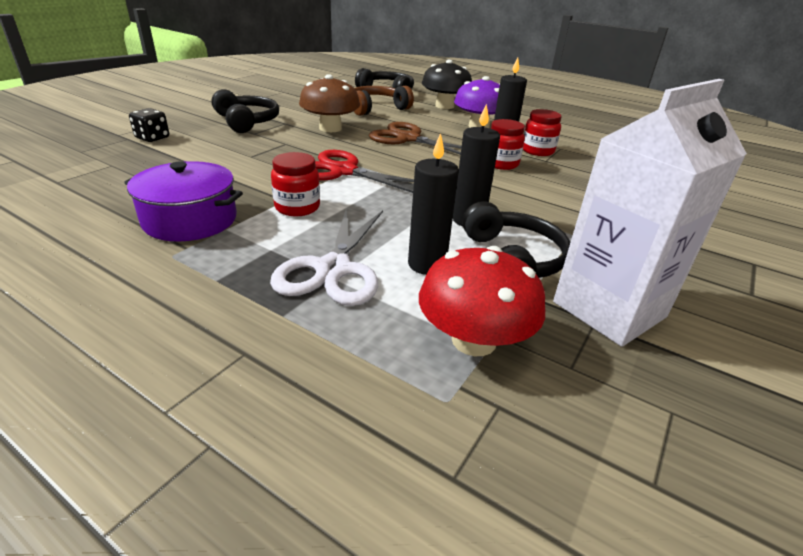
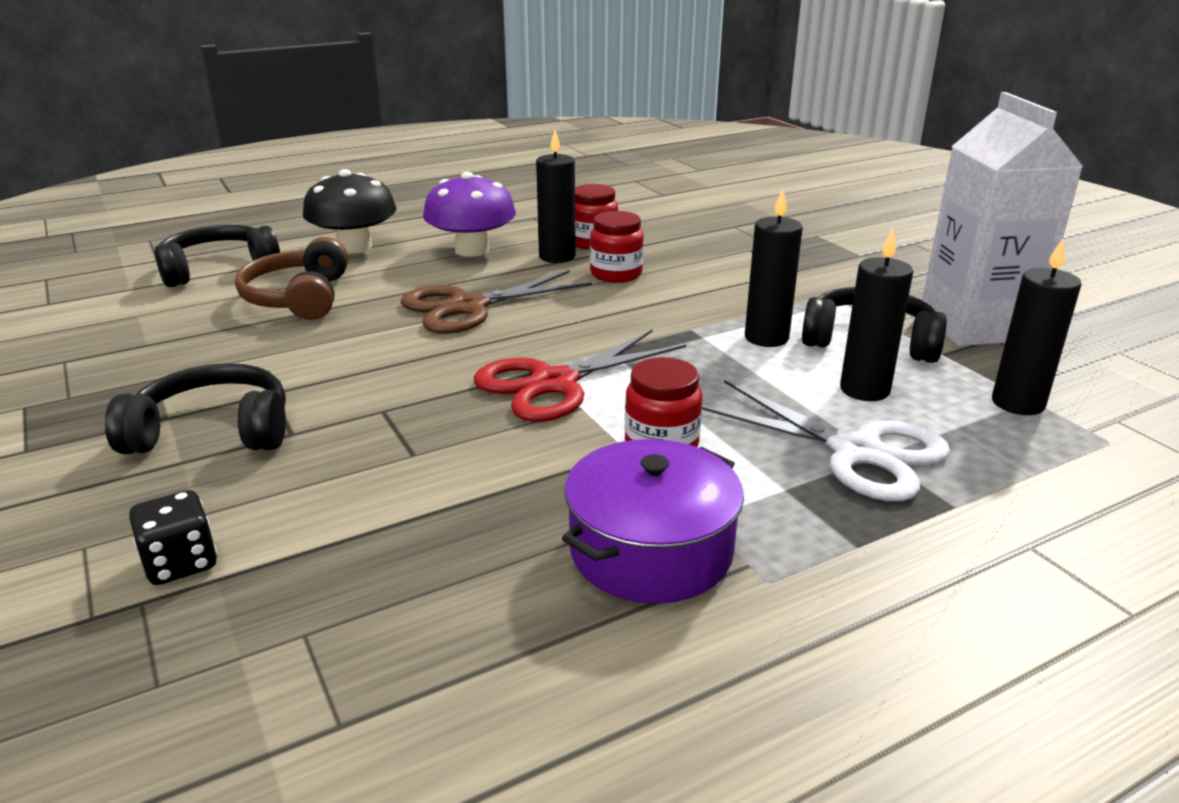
camera: 60 degrees left, 5 degrees down
(330, 128) = (352, 356): brown mushroom -> none
(474, 340) = (1018, 403): red mushroom -> black candle

